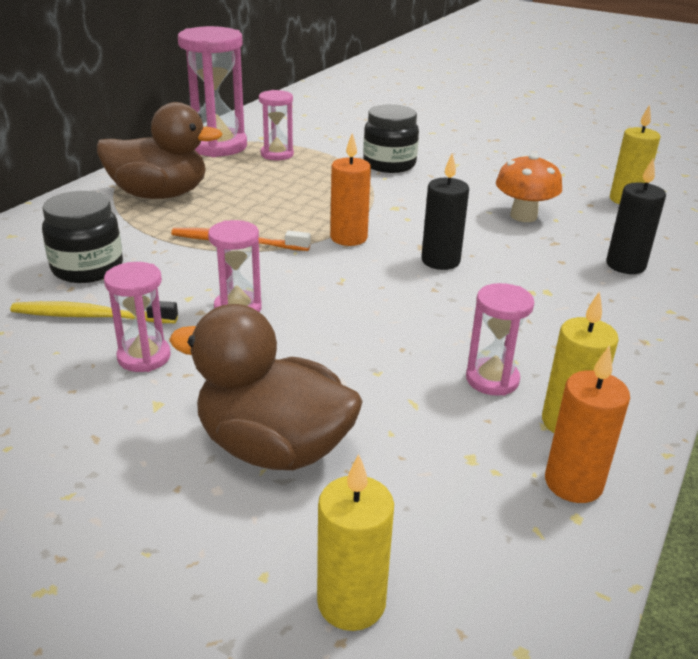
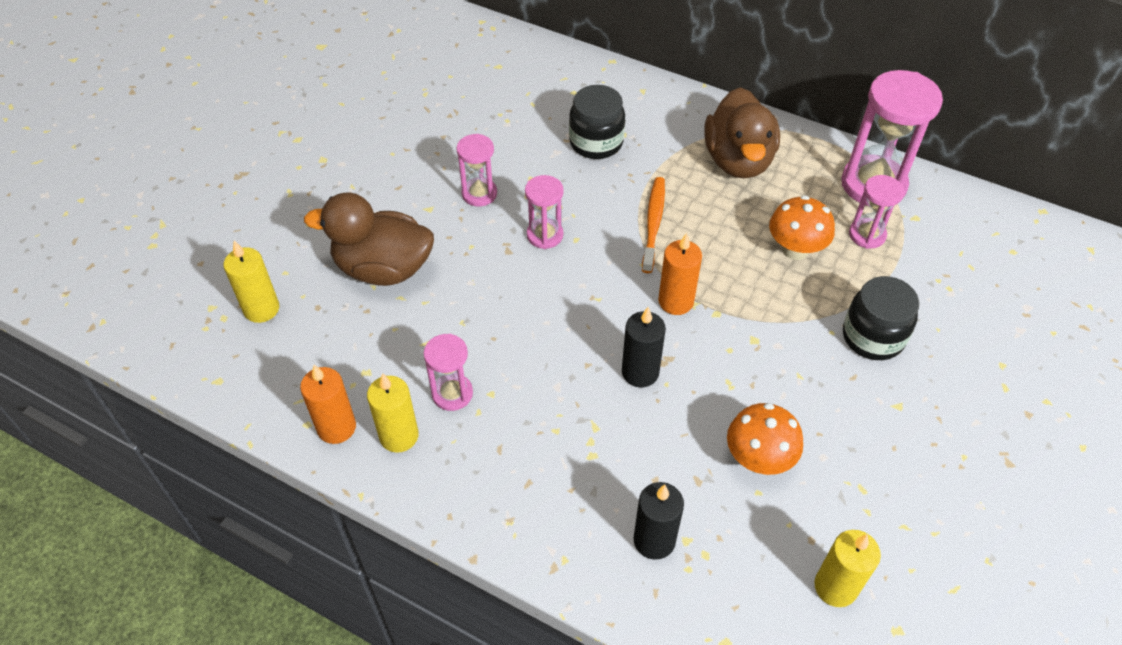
camera: 90 degrees right, 20 degrees up
(91, 316) = (528, 158): yellow toothbrush -> none
(273, 448) = (383, 268): brown duck -> brown duck turned 105 degrees counterclockwise
(289, 181) = (795, 250): none -> orange mushroom

